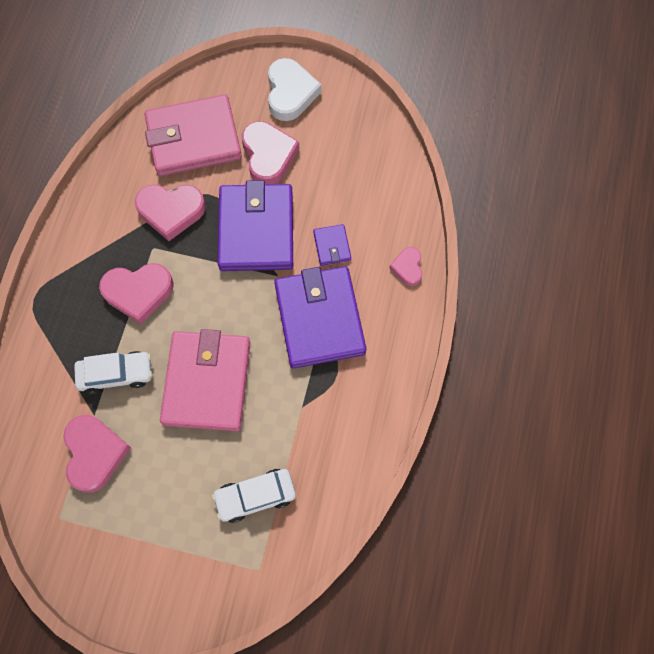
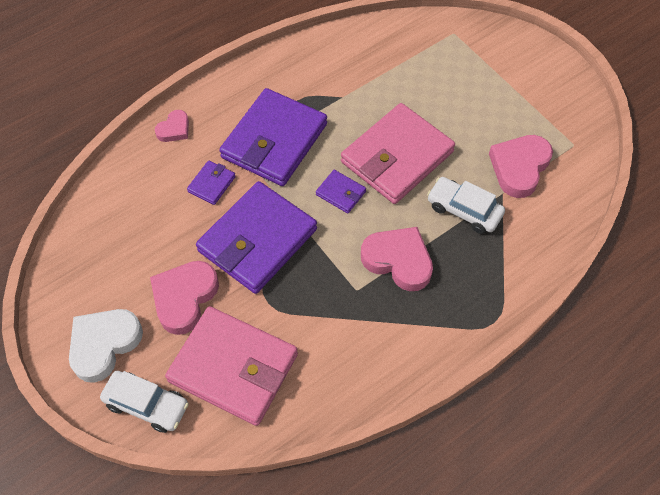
camera: 140 degrees left, 10 degrees down
(171, 211) = (314, 311): pink heart -> none
(227, 314) = (341, 193): none -> purple wallet
(255, 496) = (422, 69): white car -> white car (147, 404)

